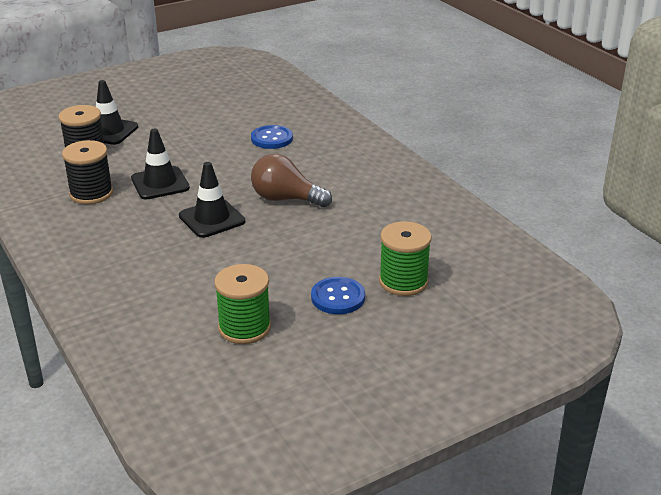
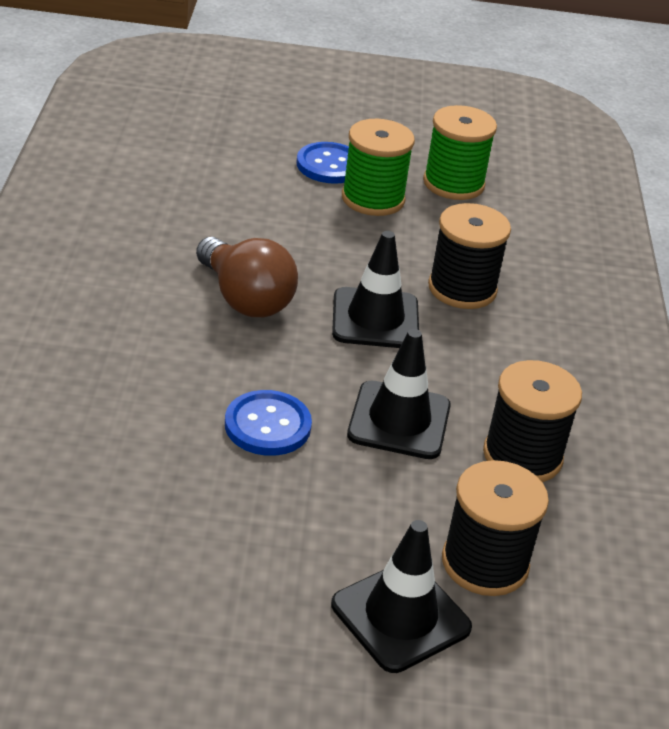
camera: 150 degrees left, 5 degrees up
(178, 256) = (462, 288): none -> black spool
(271, 138) = (126, 423): blue button -> blue button (267, 425)
(403, 281) = (243, 147): green spool -> green spool (373, 199)

